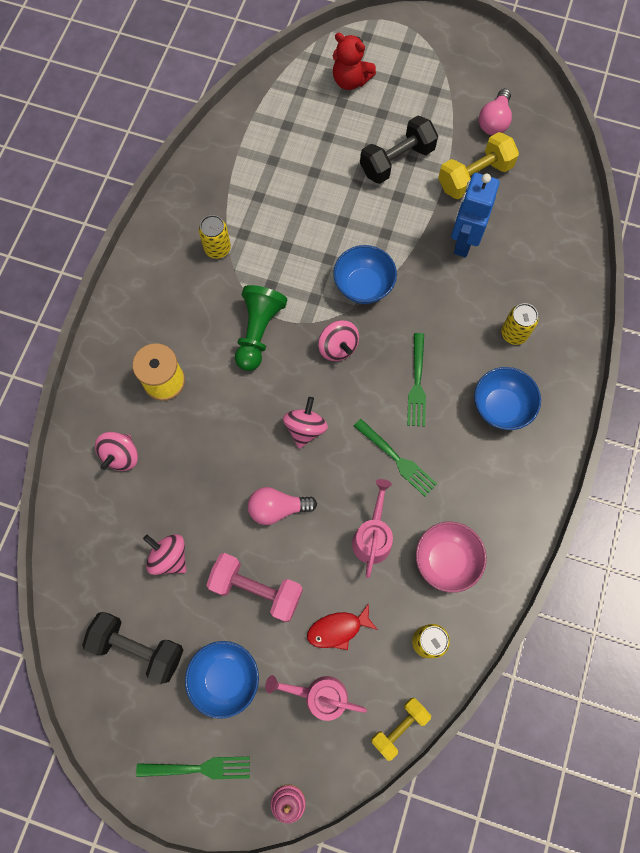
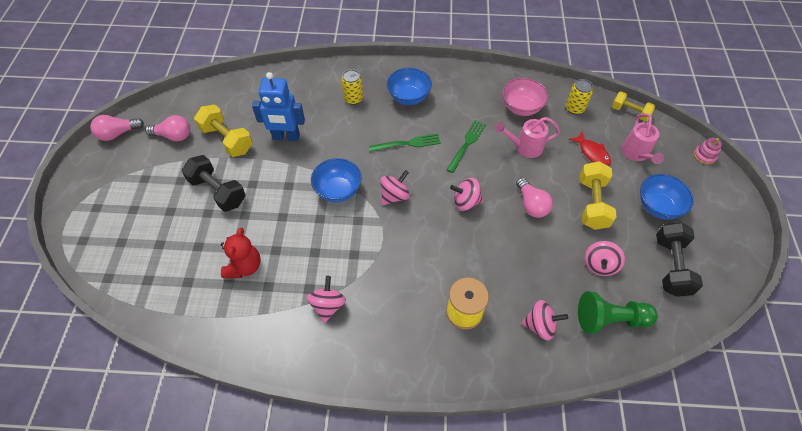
camera: 105 degrees left, 15 degrees down
(198, 768) = (718, 207): green fork -> none
(217, 248) = (328, 305): yellow can -> pink spinning top
(256, 589) = (592, 203): pink dumbbell -> yellow dumbbell
(258, 332) = (398, 253): green pawn -> green pawn (610, 319)
(350, 80) = (134, 242): red teddy bear -> red teddy bear (244, 266)
(511, 66) = (118, 134): none -> pink light bulb

